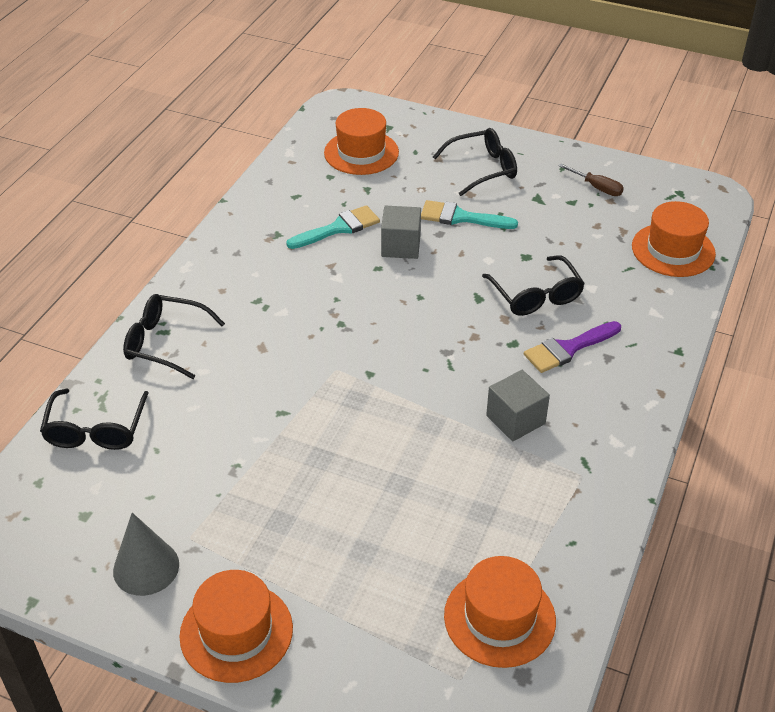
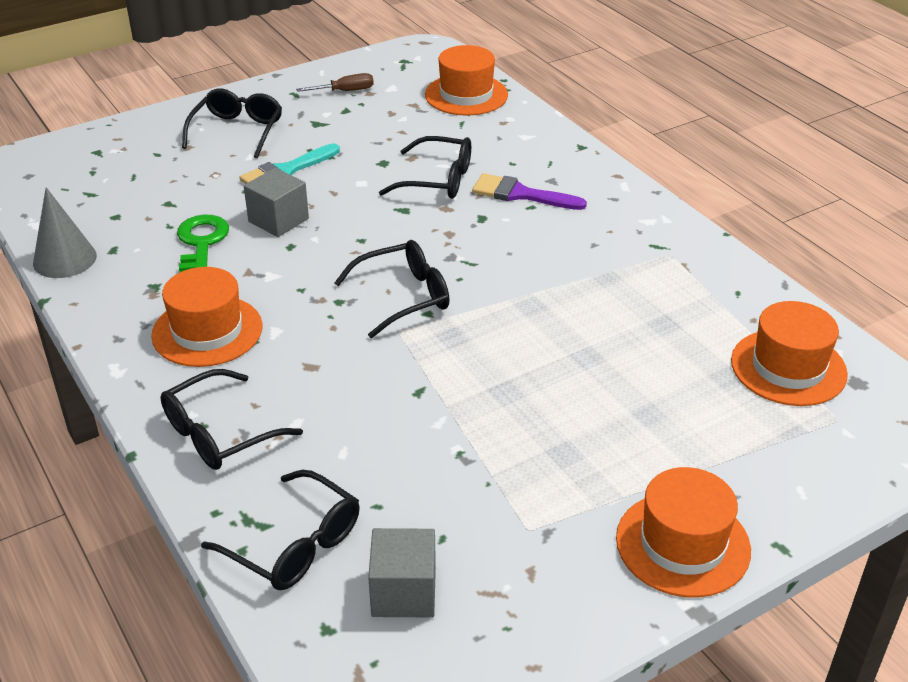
camera: 55 degrees left, 5 degrees down
(146, 567) = (541, 581): grey cone -> grey cone (65, 259)
(339, 228) = (201, 244): turquoise brush -> green key
(361, 153) = (109, 183): orange hat -> orange hat (207, 331)
(376, 352) = (404, 297): none -> black glasses
(515, 419) = (574, 258): grey cube -> grey cube (404, 592)
(568, 349) = (520, 194): purple brush -> purple brush turned 105 degrees clockwise

